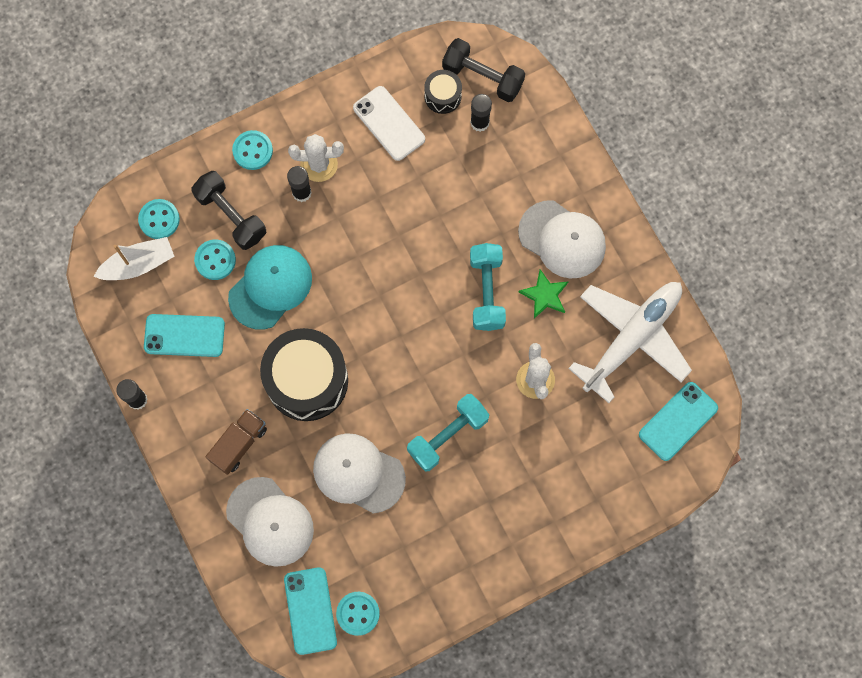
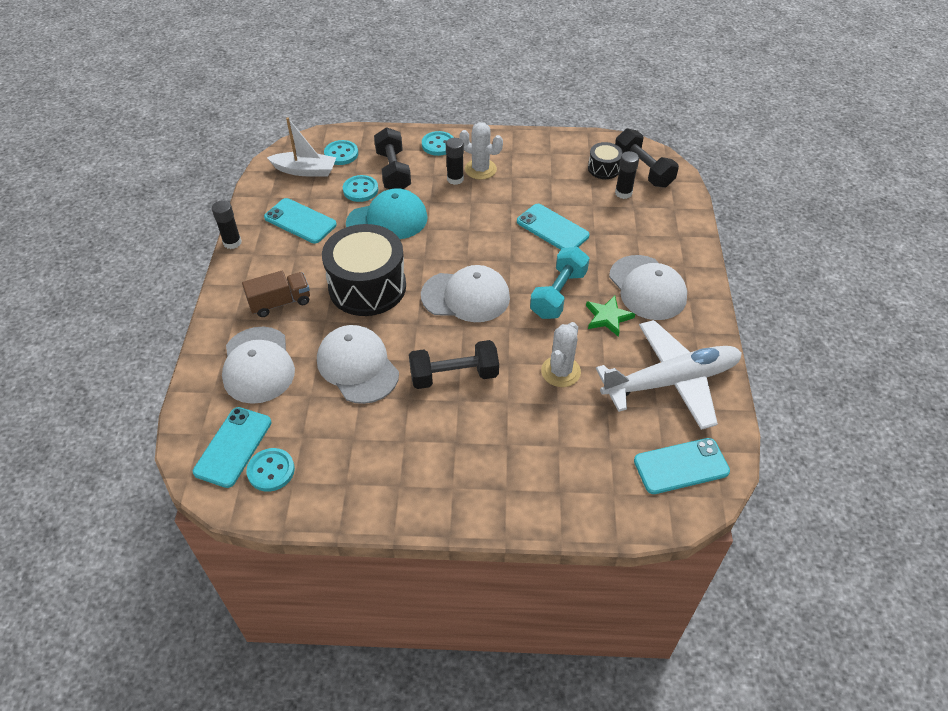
camera: 30 degrees right, 25 degrees down
(389, 123) = (551, 168): white phone -> none
(405, 341) = (466, 296): none -> white cap
(437, 210) = (552, 229): none -> turquoise phone
(447, 435) = (454, 376): turquoise dumbbell -> black dumbbell

